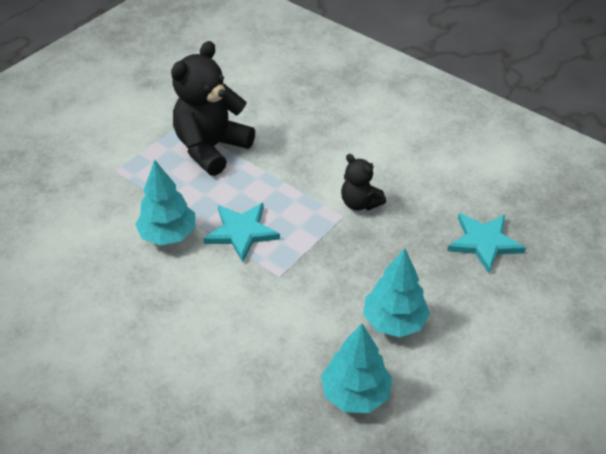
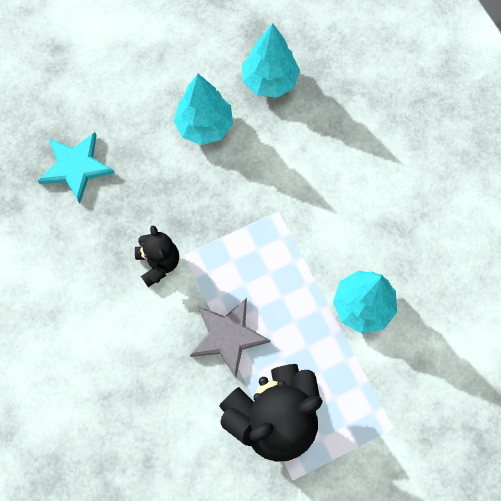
camera: 155 degrees left, 25 degrees up
(241, 232) = (290, 277): turquoise star -> none
(273, 179) = (228, 336): none -> grey star

